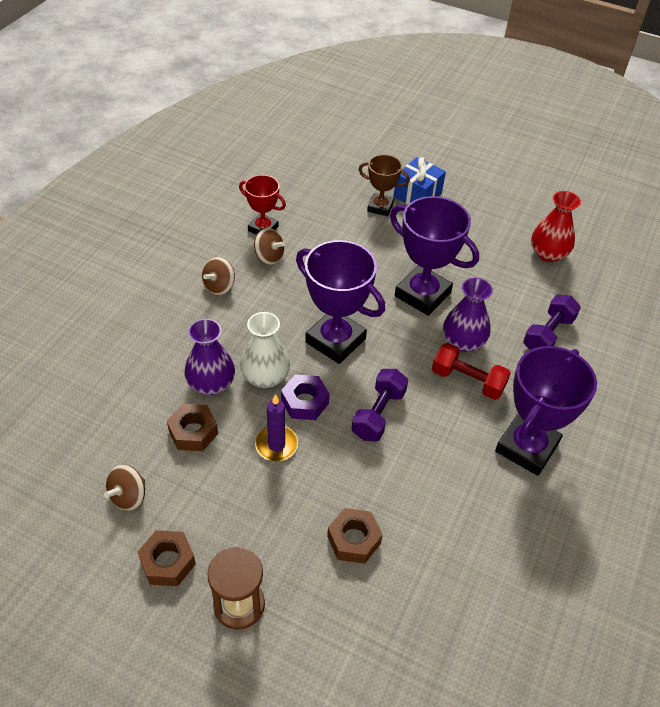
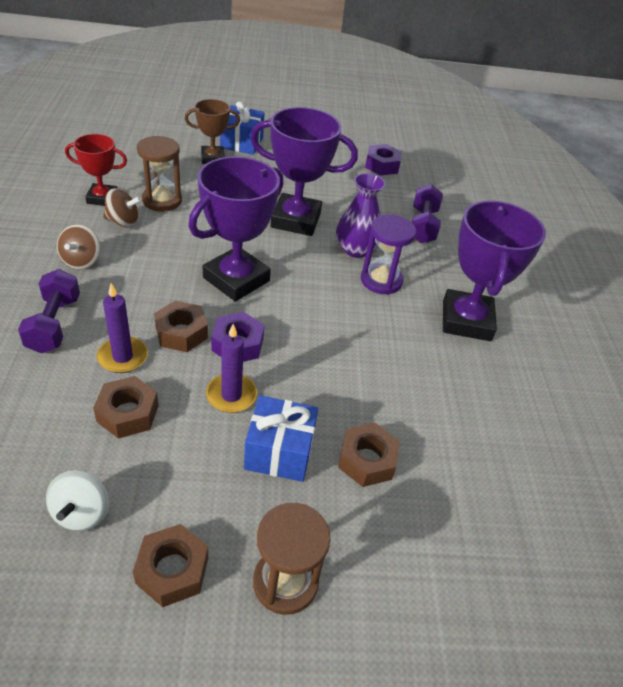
camera: 30 degrees left, 5 degrees down
(128, 496) = (81, 513): brown spinning top -> white spinning top
(211, 384) = (123, 357): purple vase -> purple candle
(265, 377) = (181, 332): white vase -> brown nut
(288, 505) = (279, 452): none -> blue gift
(312, 243) = (162, 200): none -> brown hourglass
(335, 340) = (236, 279): purple trophy -> purple trophy turned 60 degrees counterclockwise
(378, 414) = (318, 333): purple dumbbell -> purple dumbbell (54, 324)
(467, 381) = (381, 280): red dumbbell -> purple hourglass
(548, 253) = (382, 165): red vase -> purple nut

